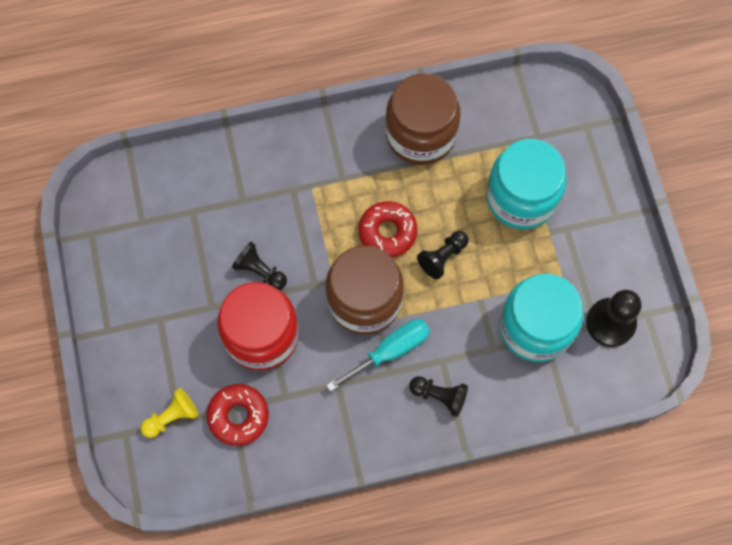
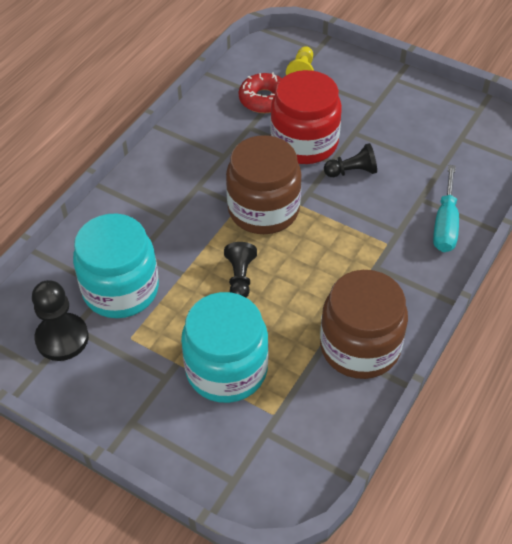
camera: 135 degrees right, 20 degrees down
(387, 232) = (299, 260): red donut -> none
(390, 351) = (211, 196): turquoise screwdriver -> turquoise screwdriver (445, 224)
(439, 396) = (148, 199): black pawn -> none

